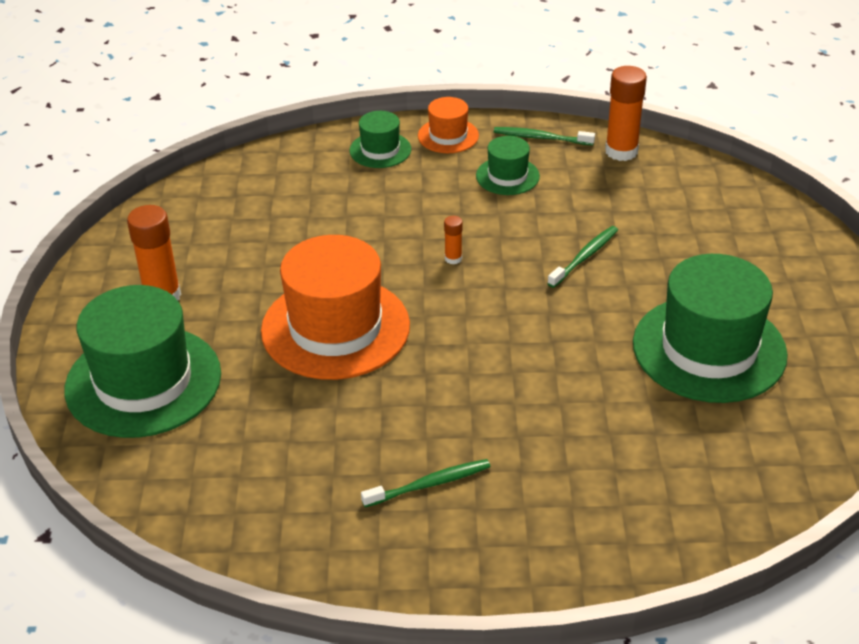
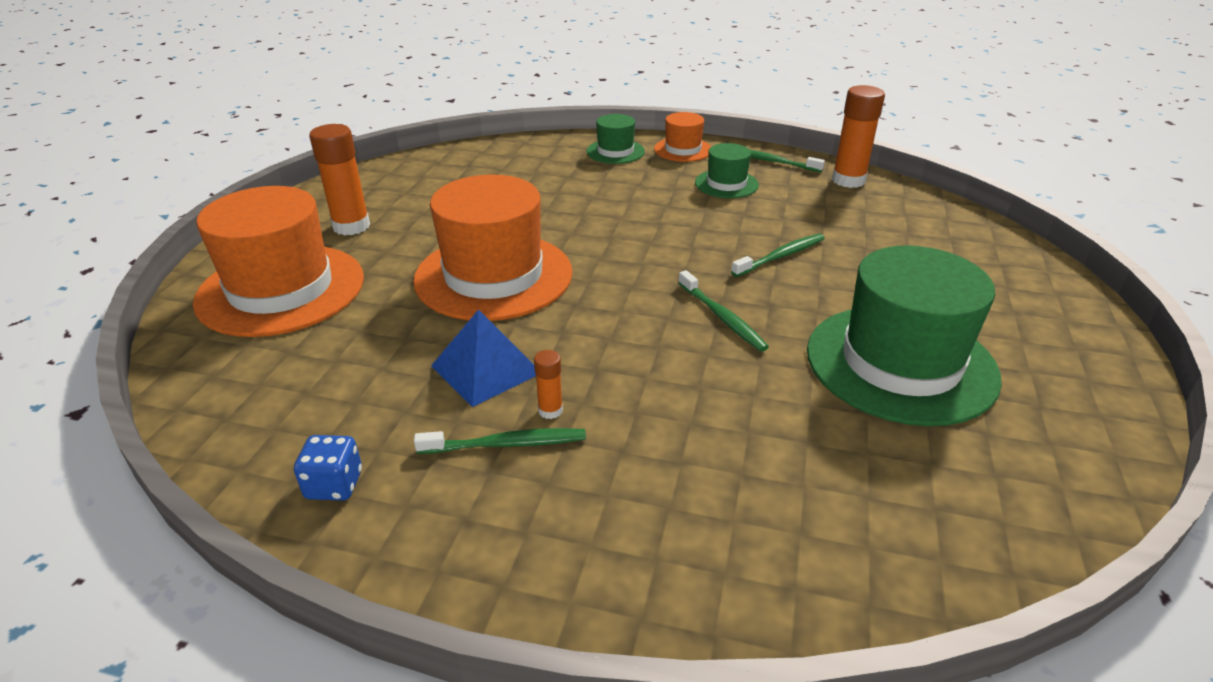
camera: 15 degrees right, 5 degrees down
(143, 381) = (281, 289): green hat -> orange hat
(314, 545) = (334, 485): none -> blue dice
(379, 423) = (486, 369): none -> blue pyramid
(453, 258) = (642, 238): orange glue stick -> orange glue stick (550, 410)
(555, 333) = (722, 317): none -> green toothbrush

